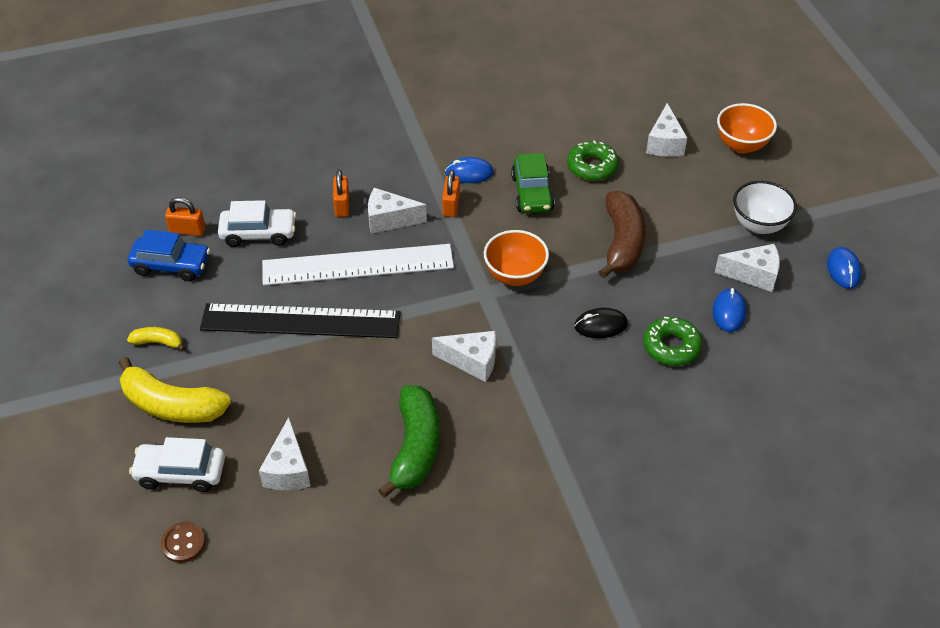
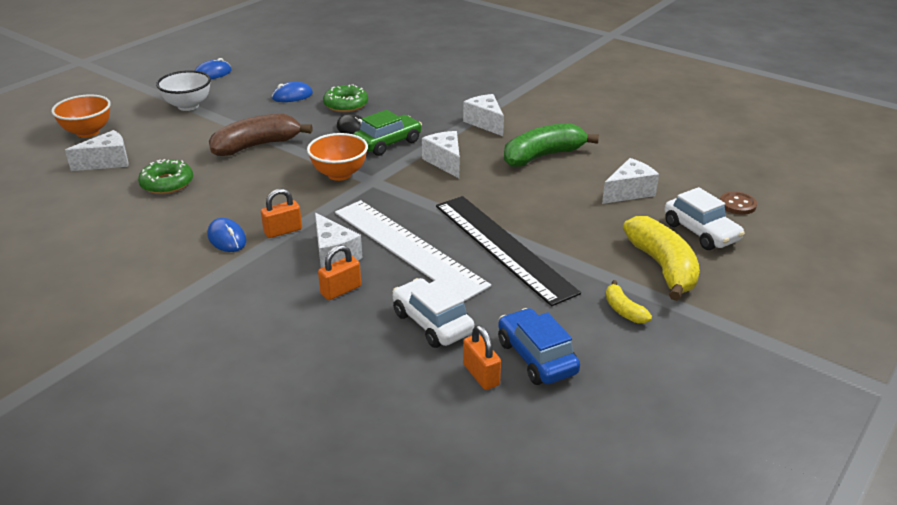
camera: 125 degrees left, 15 degrees down
(532, 193) = (229, 199): green car -> green car (388, 143)
(753, 275) = (246, 97): white cheese -> white cheese (485, 123)

